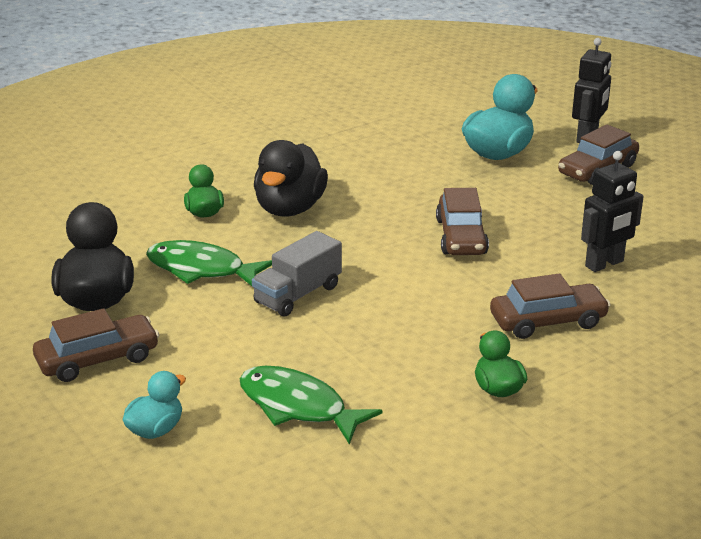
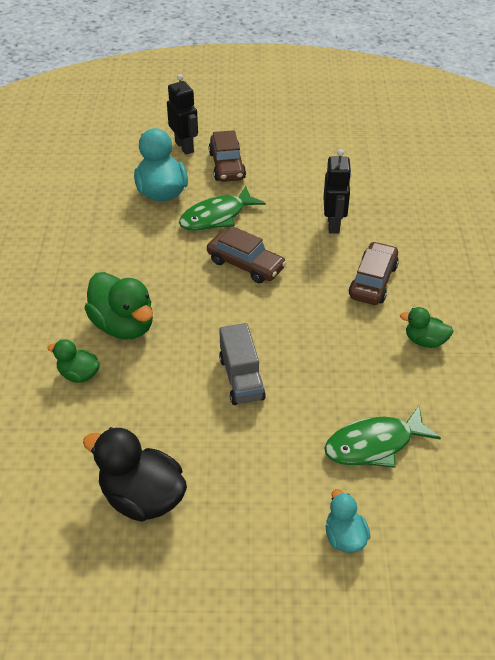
camera: 55 degrees left, 15 degrees up
(98, 359) = (227, 533): brown car -> none
(201, 269) = (158, 414): green fish -> green fish (216, 217)
(290, 209) = (123, 325): black duck -> green duck

